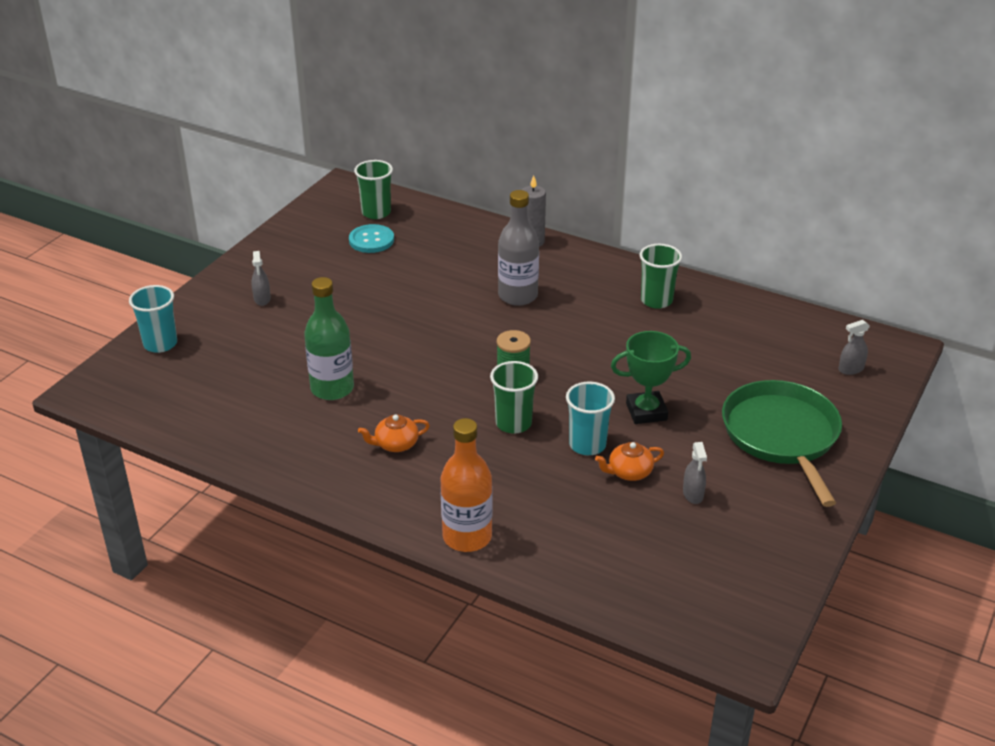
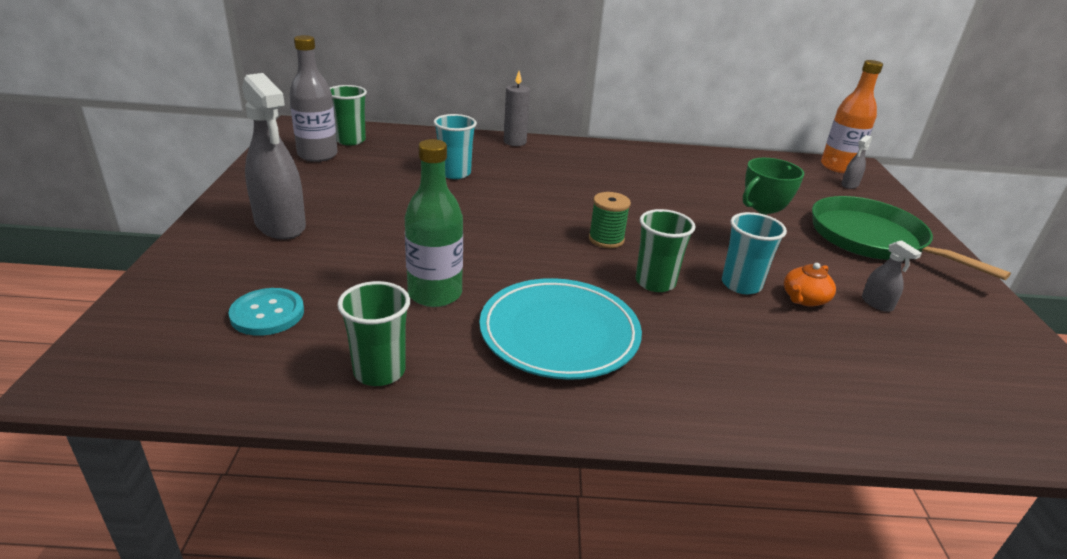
camera: 30 degrees left, 5 degrees down
(160, 344) = (171, 294): turquoise cup -> turquoise cup (455, 173)
(262, 299) = (280, 225): grey spray bottle -> grey spray bottle, size x2.27
(371, 240) = (364, 160): turquoise button -> turquoise button (267, 314)
(395, 444) = (559, 333): orange teapot -> turquoise plate
(467, 537) = (740, 413): orange bottle -> orange bottle (838, 167)
(518, 296) = (544, 180): grey bottle -> grey bottle (317, 155)
(656, 300) = (659, 165): green cup -> green cup (379, 371)

